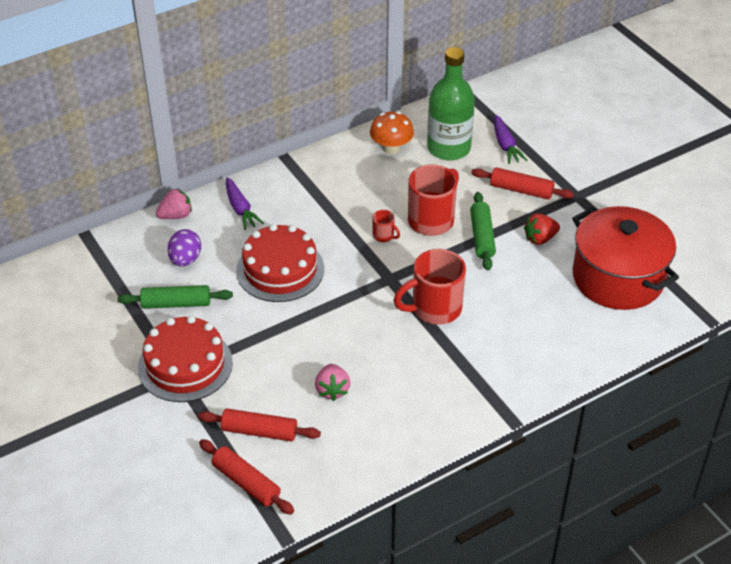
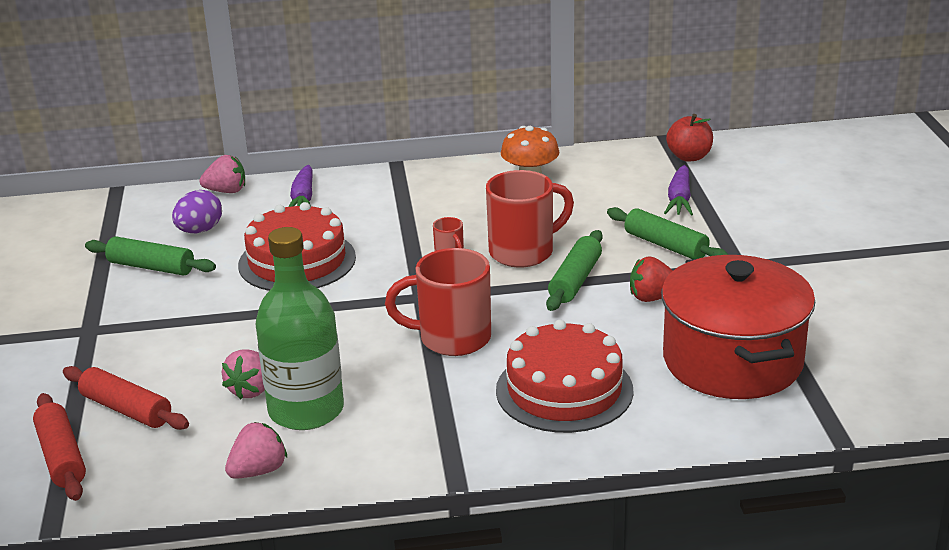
camera: 25 degrees right, 15 degrees down
(185, 365) = (106, 325): red cake -> red cake (564, 390)
(385, 451) = (258, 471): none -> pink strawberry
(448, 148) = (602, 189): green bottle -> green bottle (306, 410)
(488, 102) = (689, 157): none -> red apple
(521, 190) = (665, 245): red rolling pin -> green rolling pin

